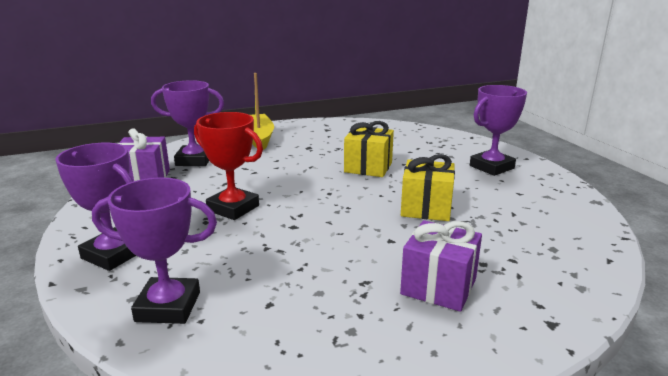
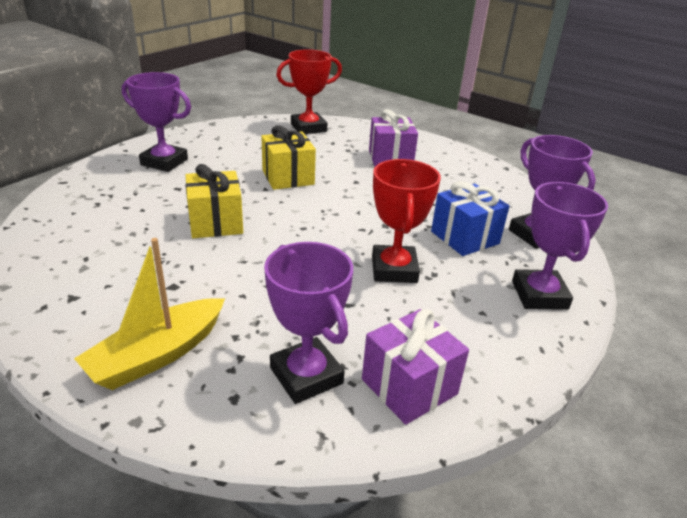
camera: 125 degrees left, 10 degrees up
(224, 258) = (465, 237): none -> blue gift
(573, 257) = (308, 128): none -> red trophy

